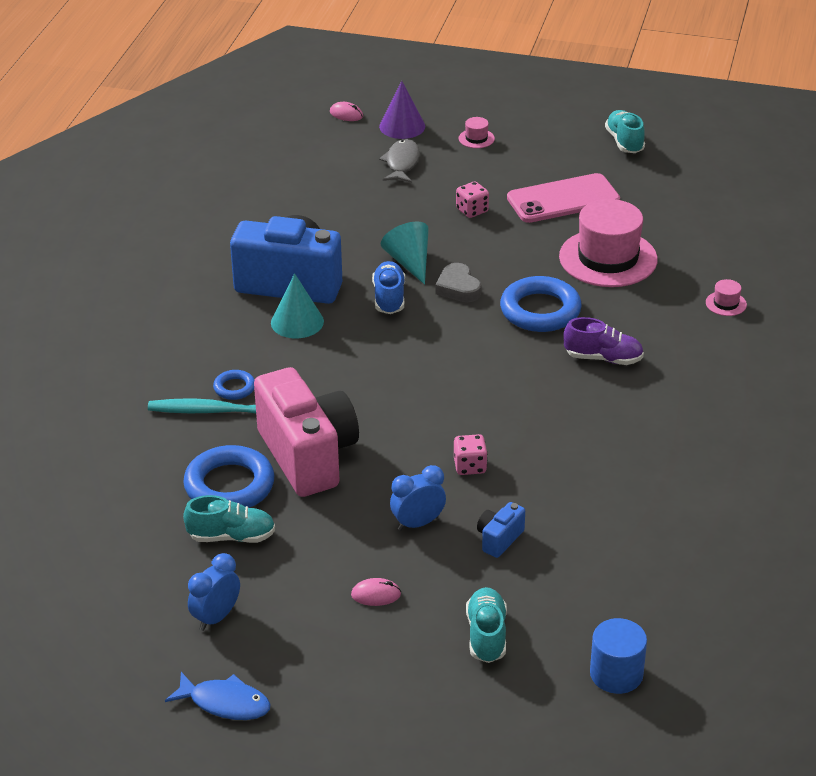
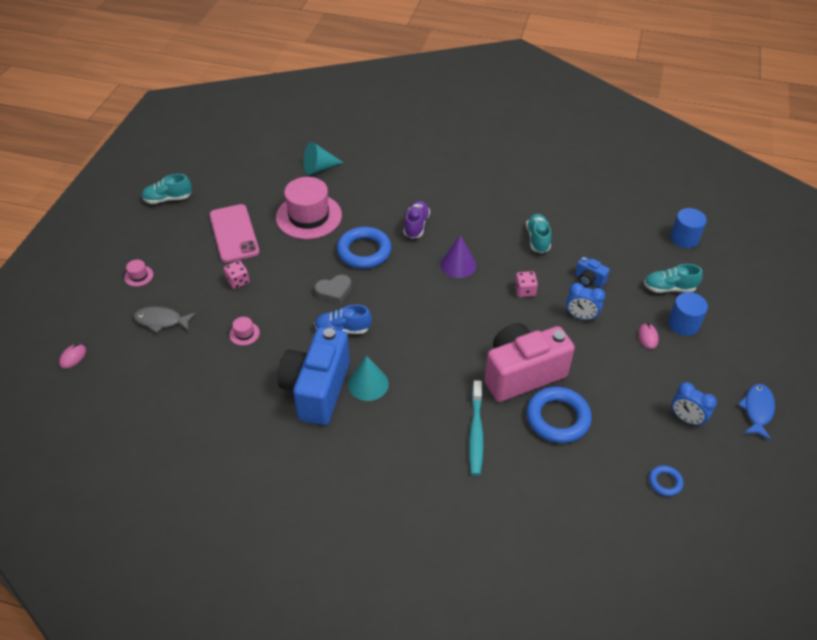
camera: 90 degrees left, 10 degrees up
(231, 536) = (609, 414): turquoise shoe -> turquoise shoe (537, 239)
(234, 388) = (448, 420): blue ring -> blue ring (665, 482)
(402, 126) = (105, 320): purple cone -> purple cone (458, 264)
(404, 642) = (683, 324): none -> blue cylinder
(409, 262) = (299, 318): turquoise cone -> turquoise cone (319, 168)
(418, 523) = (581, 316): blue clock -> blue clock turned 45 degrees counterclockwise
(726, 303) = (363, 170): pink hat -> pink hat (244, 333)

